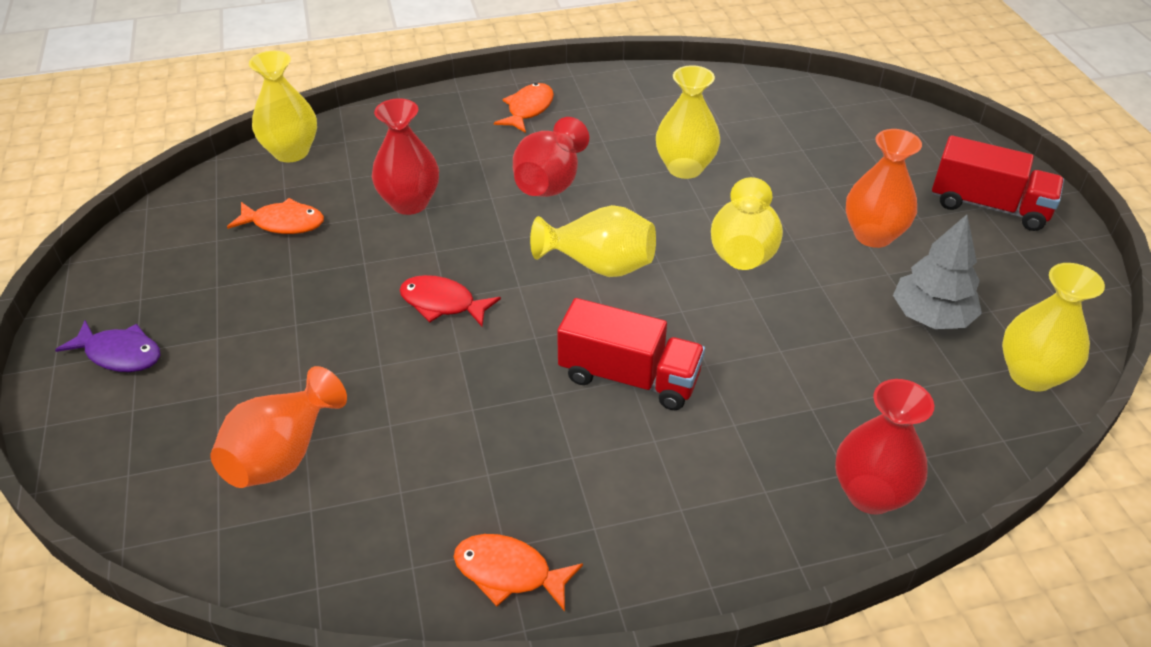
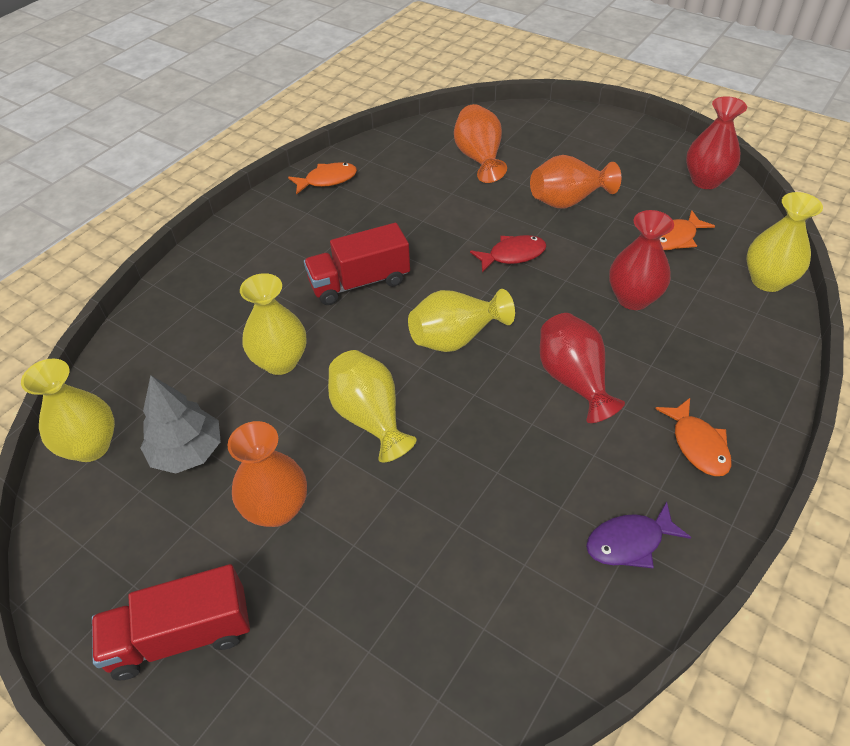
camera: 140 degrees right, 5 degrees up
(120, 354) = (616, 144): purple fish -> purple fish (629, 542)
(296, 323) = (568, 200): none -> orange vase
(685, 168) = (494, 473): yellow vase -> yellow vase (280, 361)
(871, 494) = (173, 303): red vase -> red vase (705, 181)

